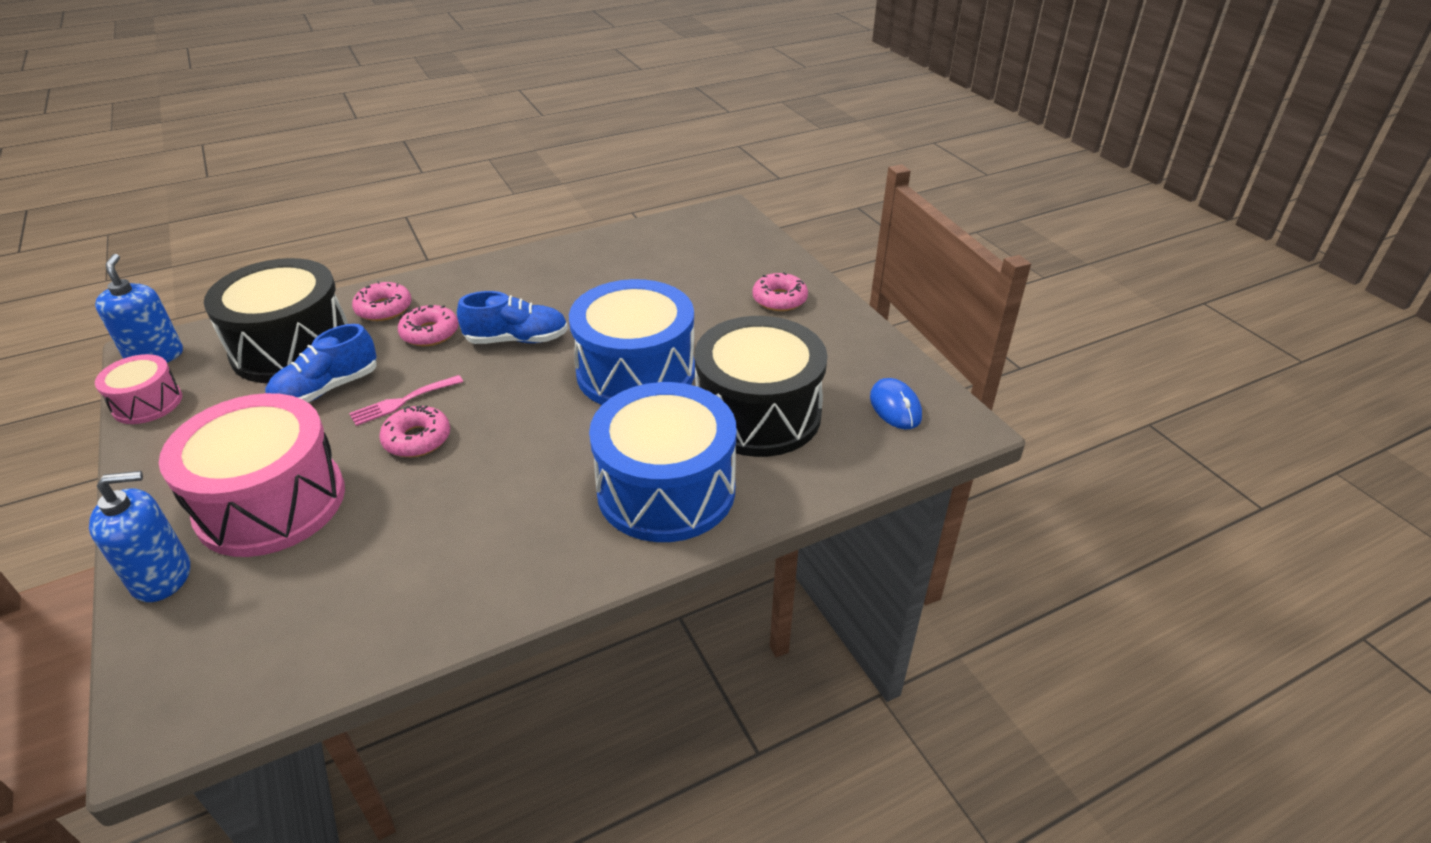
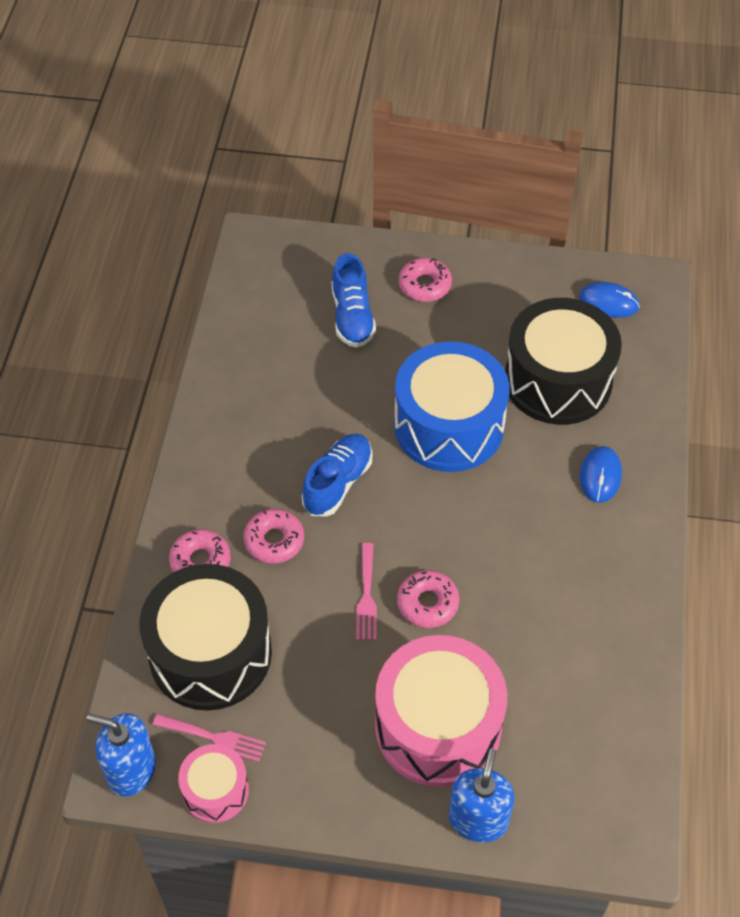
camera: 55 degrees left, 15 degrees up
(204, 382) = (214, 737): none -> pink fork
(327, 389) = (304, 645): blue shoe -> blue shoe (352, 317)
(666, 490) = (600, 476): blue drum -> blue mouse

